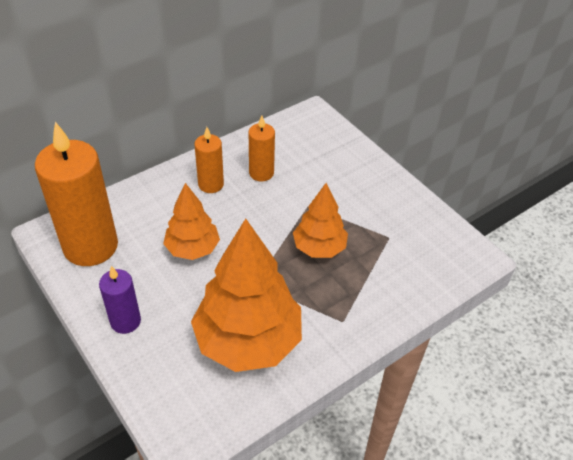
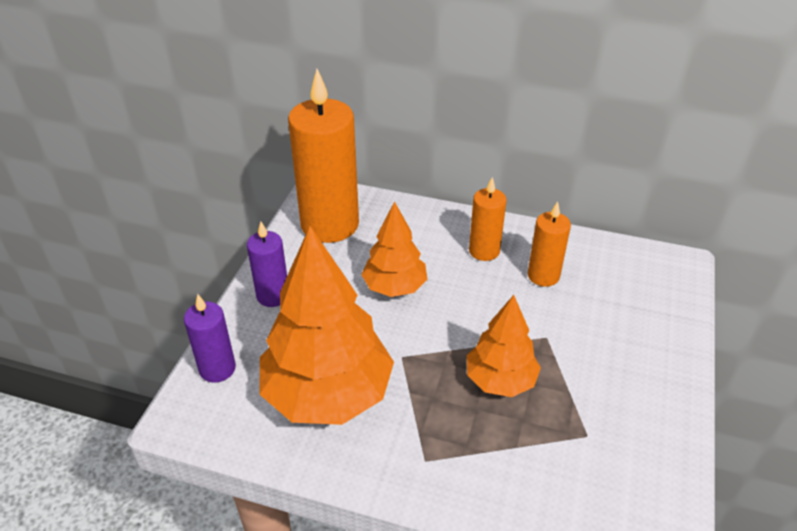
camera: 55 degrees right, 5 degrees down
(162, 394) = (217, 368): none -> purple candle

